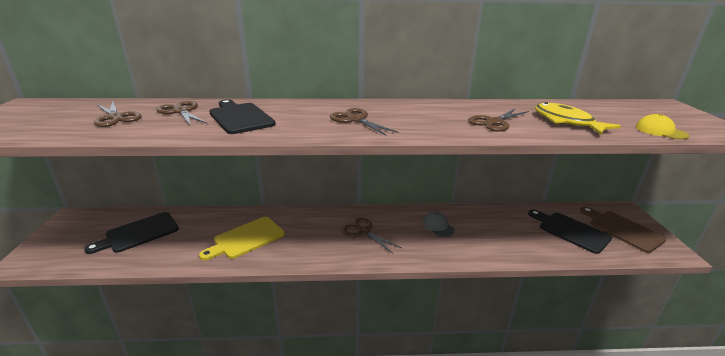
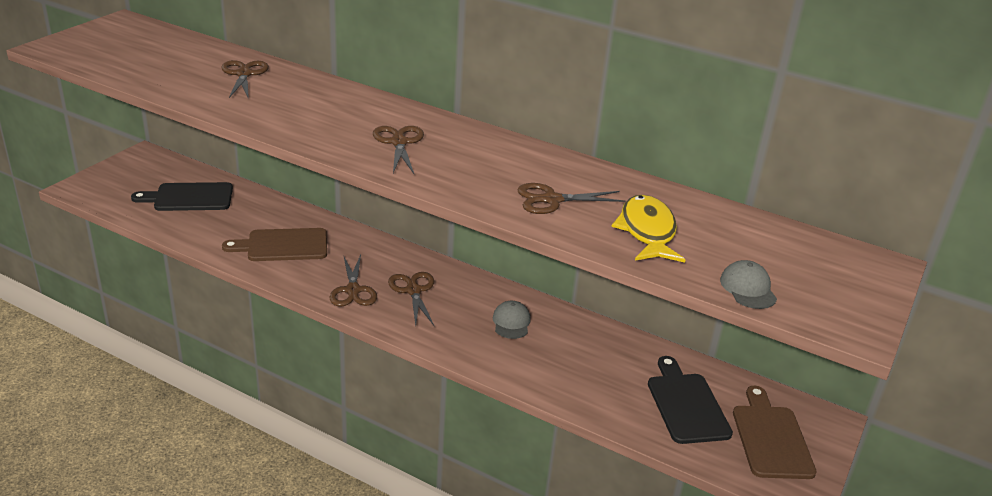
camera: 30 degrees right, 5 degrees up
(116, 117) = (181, 64): brown scissors -> brown scissors (353, 290)
(240, 117) = (288, 100): black cutting board -> none
(246, 238) = (283, 245): yellow cutting board -> brown cutting board
(660, 131) = (748, 288): yellow cap -> grey cap

